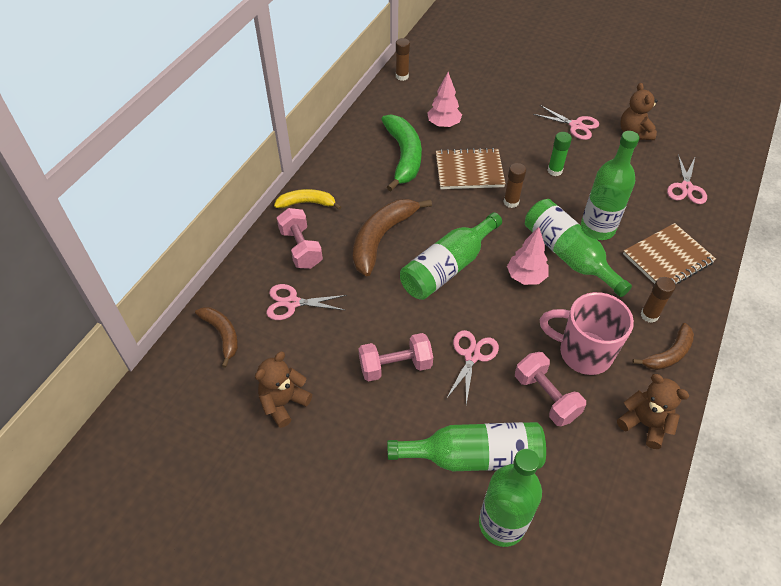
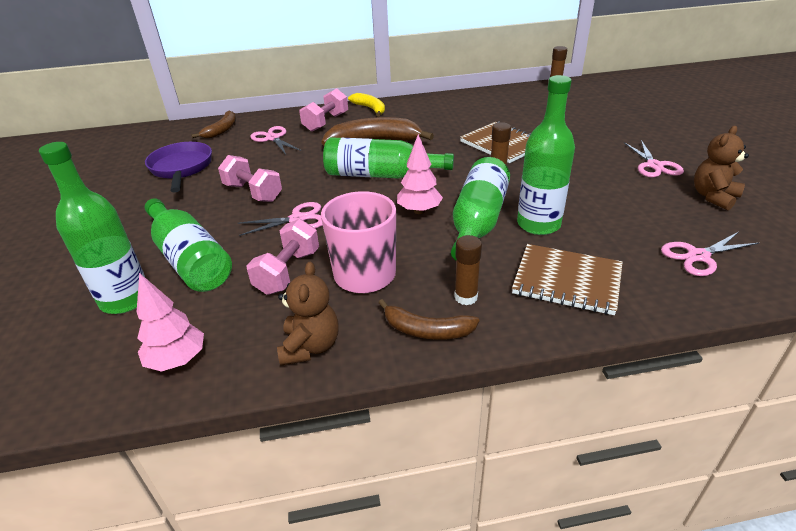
camera: 55 degrees right, 15 degrees down
(284, 403) = (181, 168): brown teddy bear -> purple pan
(403, 156) = (471, 118): green banana -> none
(443, 124) = (534, 117): pink tree -> pink tree (178, 360)
(554, 171) = (574, 177): green glue stick -> none

